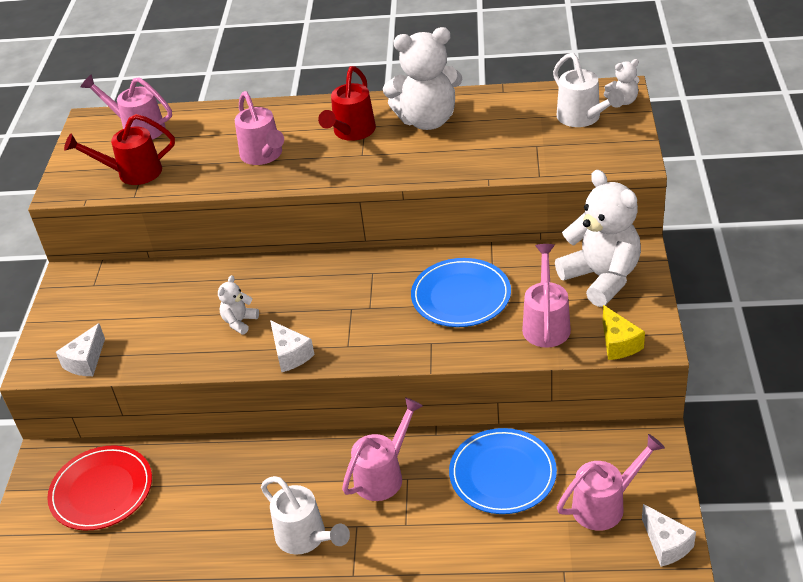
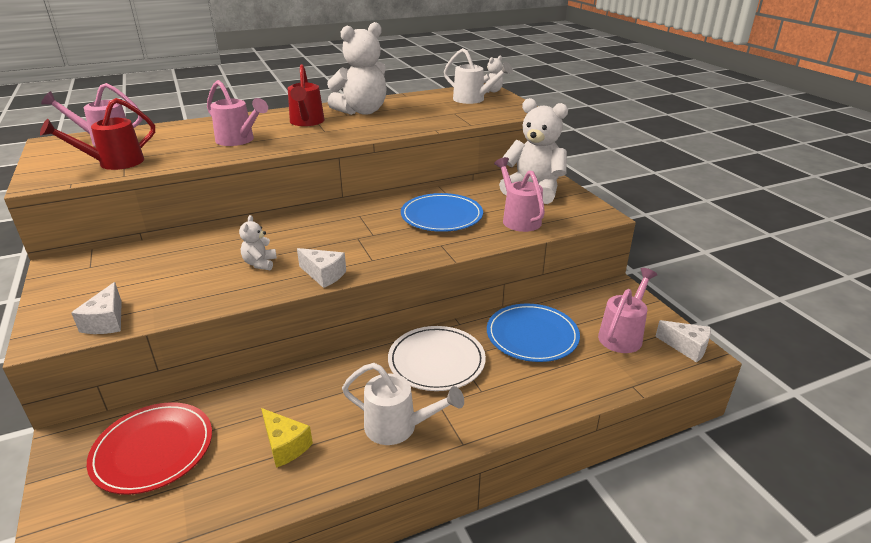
camera: 30 degrees left, 10 degrees down
(383, 475) = (436, 361): pink watering can -> white plate
(618, 343) = (579, 219): yellow cheese -> yellow cheese (285, 446)

